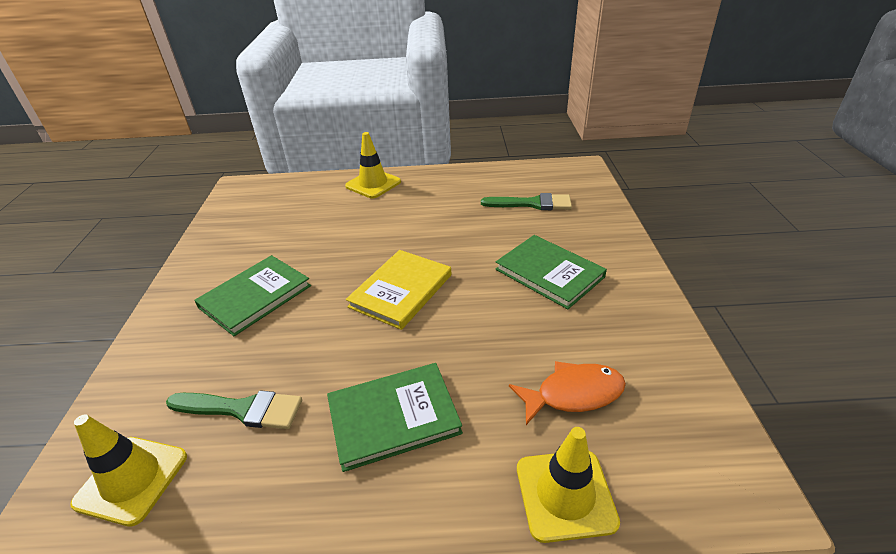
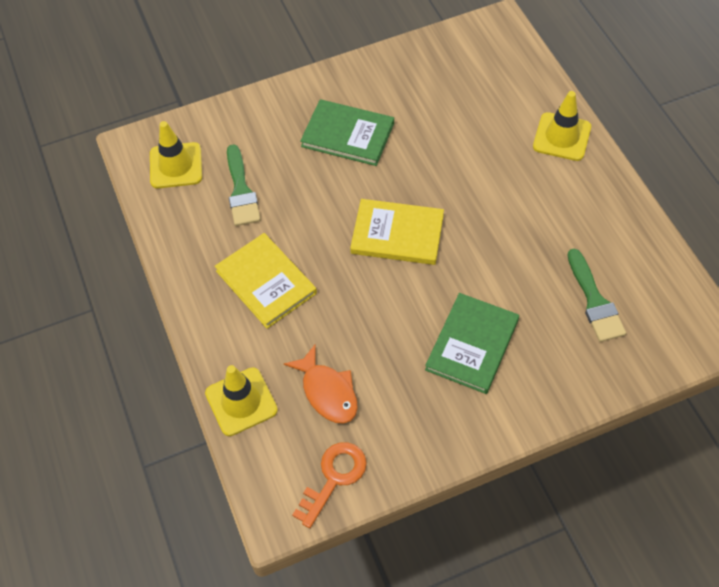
camera: 70 degrees right, 20 degrees up
(393, 417) = (266, 282): green book -> yellow book
(693, 417) = (334, 477): none -> orange key

